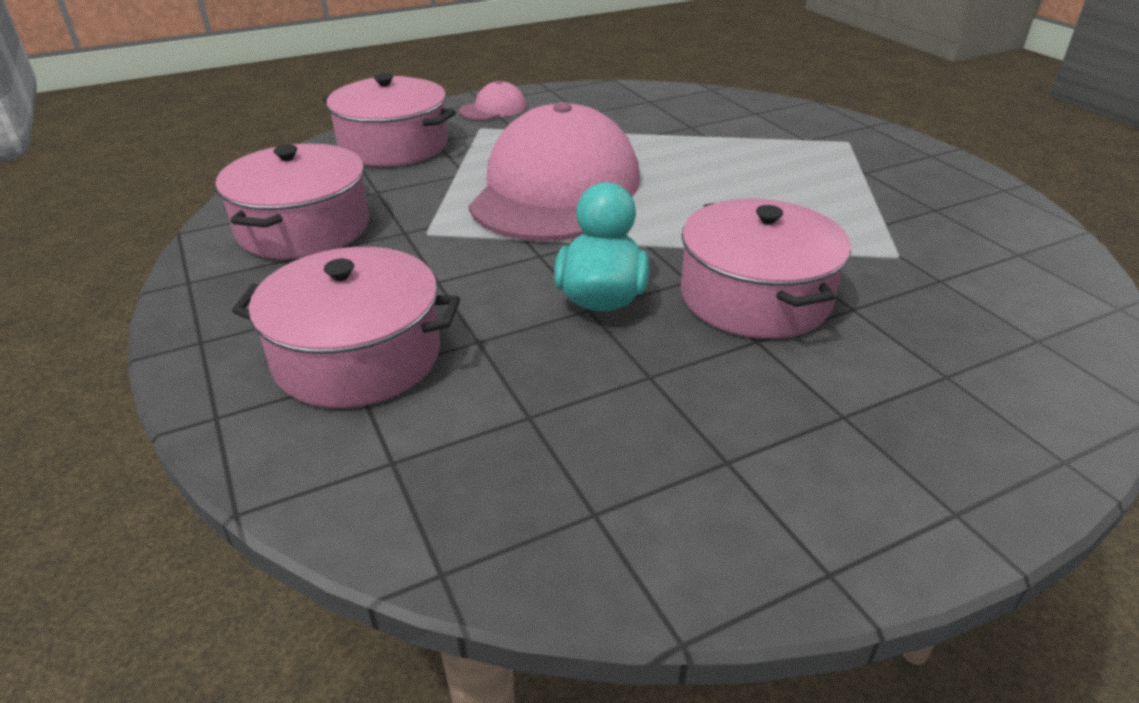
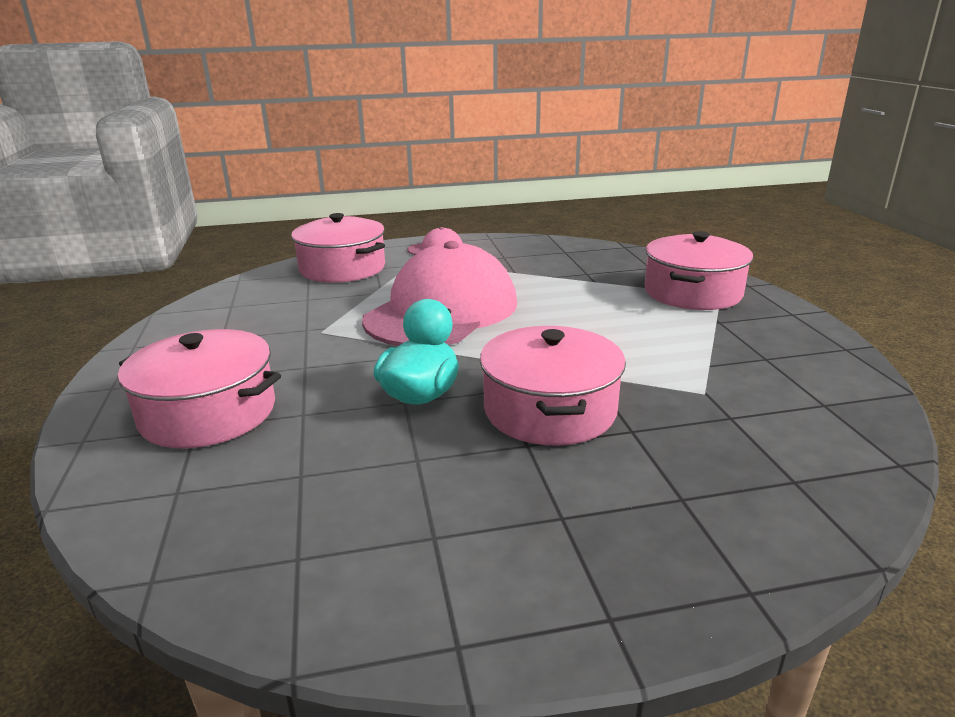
camera: 15 degrees right, 10 degrees down
(303, 228) = (237, 319): pink pot -> pink pot (692, 292)

